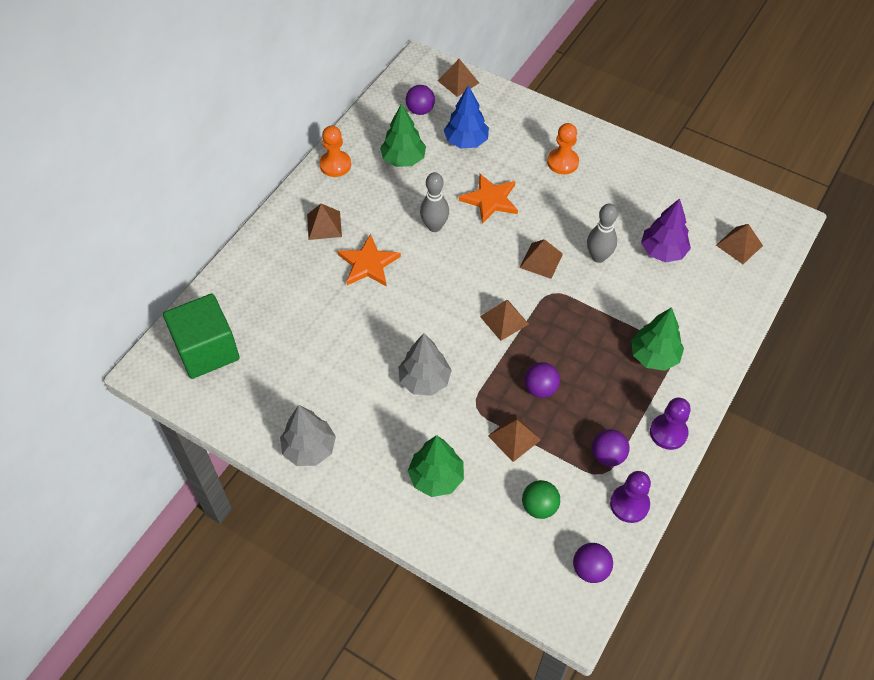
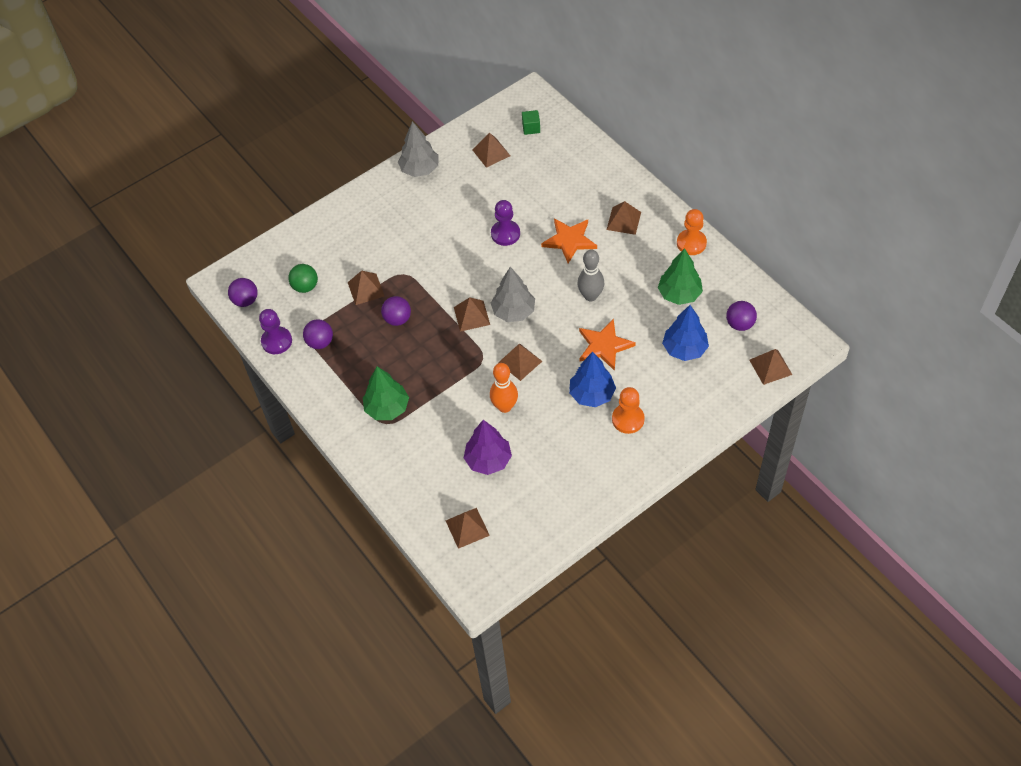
camera: 115 degrees right, 0 degrees up
(207, 350) = (531, 128): green cube -> green cube, size x0.40
(259, 379) = (491, 152): none -> brown pyramid
(424, 380) = (441, 248): grey tree -> grey tree (513, 312)
(436, 477) = (359, 234): green tree -> none
(549, 194) = (592, 394): none -> blue tree
(598, 257) = (505, 406): grey bowling pin -> orange bowling pin
(668, 432) = (317, 389): purple pawn -> purple pawn (505, 234)

